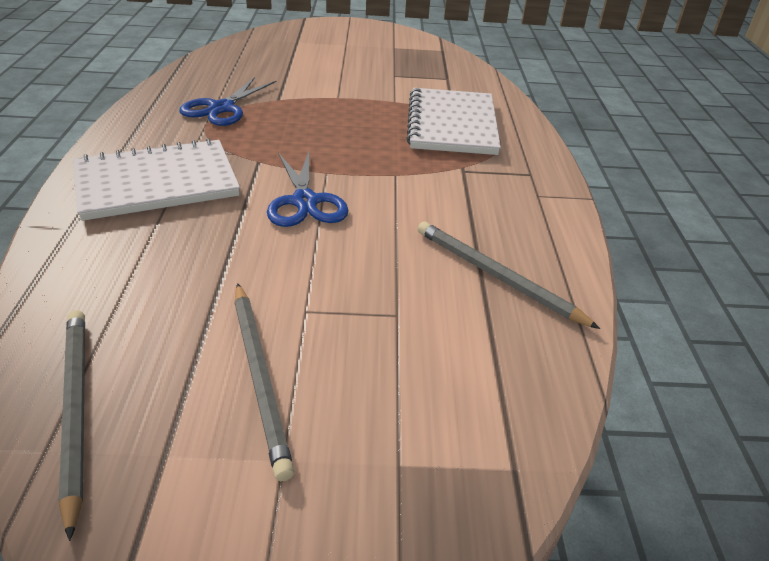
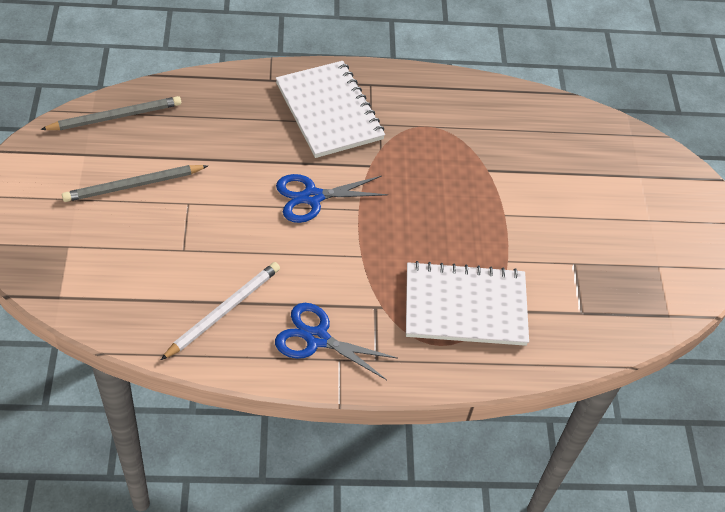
camera: 85 degrees right, 15 degrees up
(221, 108) = (458, 132): blue scissors -> blue scissors (317, 338)
(496, 276) = (223, 311): grey pencil -> white pencil

